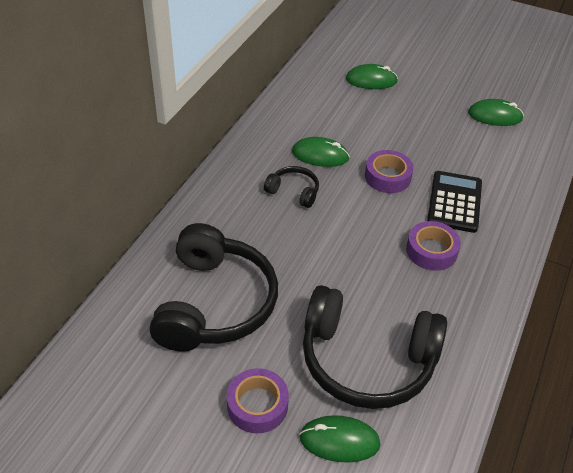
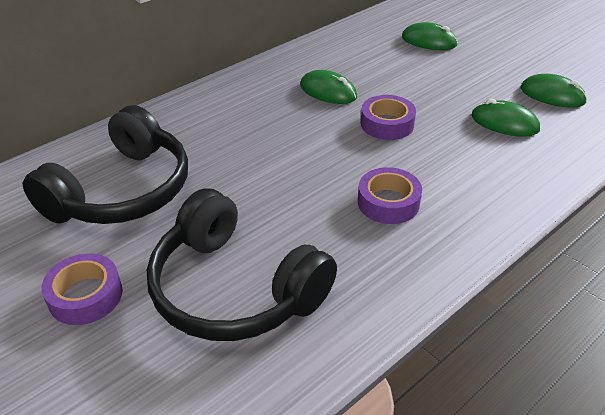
camera: 25 degrees right, 5 degrees down
(294, 191) = (277, 115): black headphones -> none
(339, 441) = (141, 361): green mouse -> green mouse (504, 123)
(454, 202) = (448, 163): black calculator -> none

